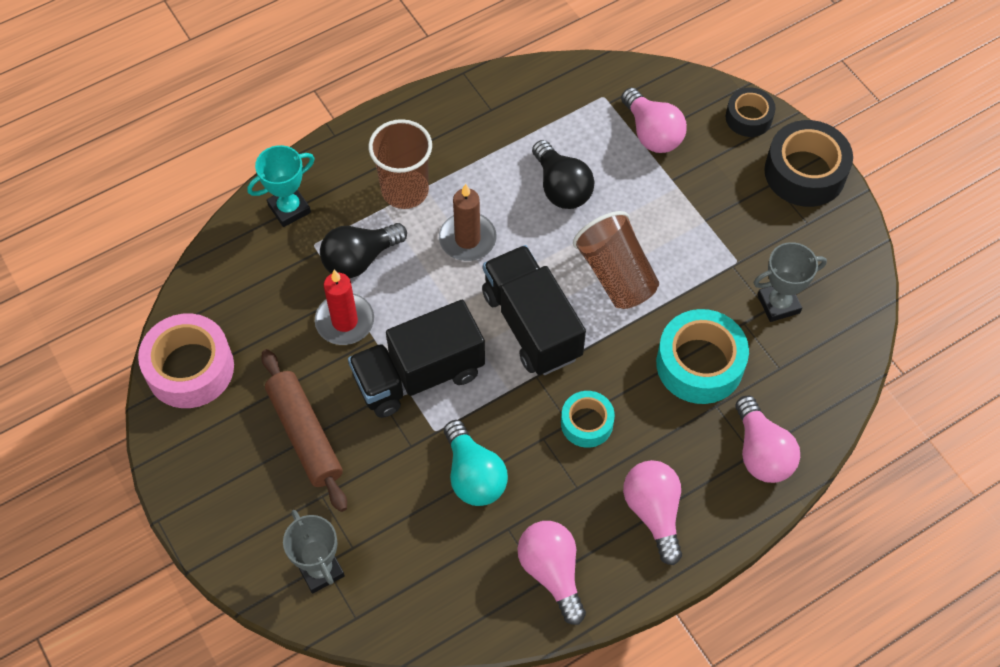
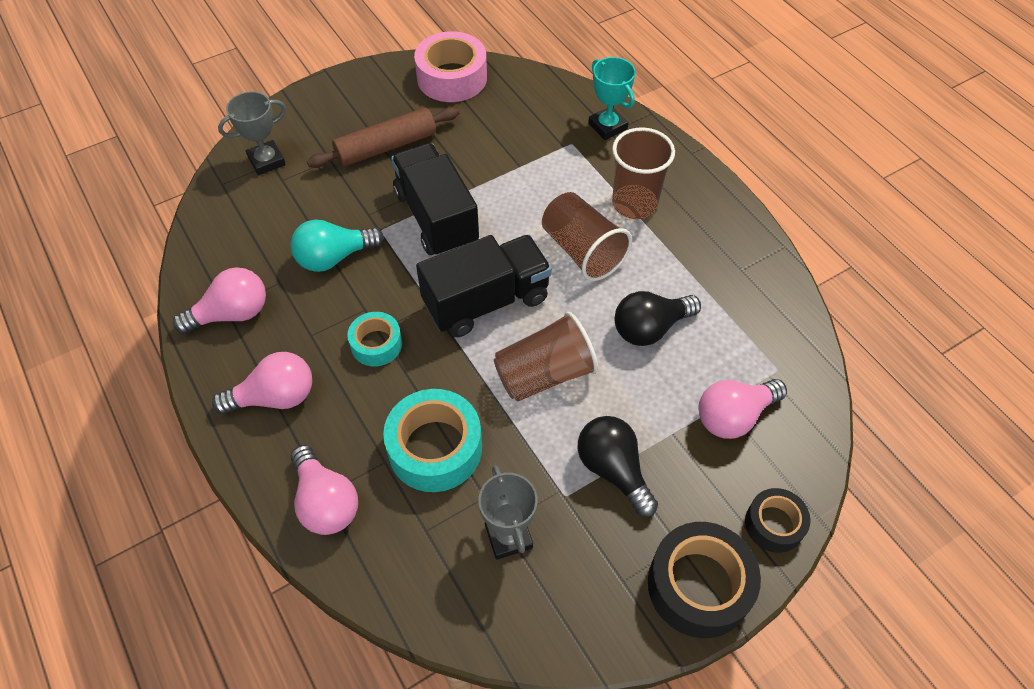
camera: 90 degrees right, 5 degrees down
(345, 321) = (493, 167): red candle -> none
(360, 259) = (557, 174): black light bulb -> black light bulb (613, 470)
(467, 239) = (582, 251): brown candle -> brown cup
(761, 452) = (325, 502): pink light bulb -> pink light bulb turned 105 degrees counterclockwise

